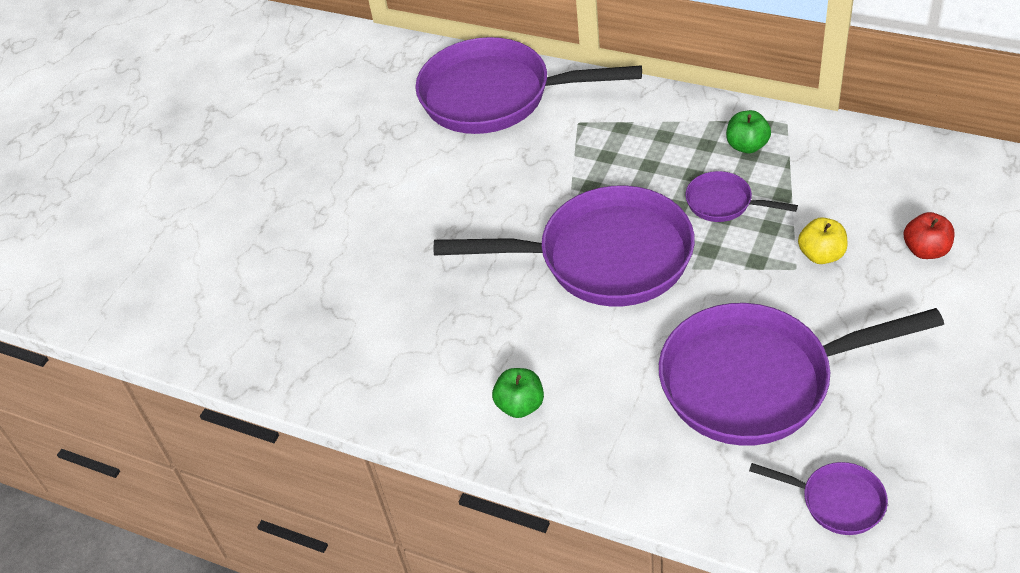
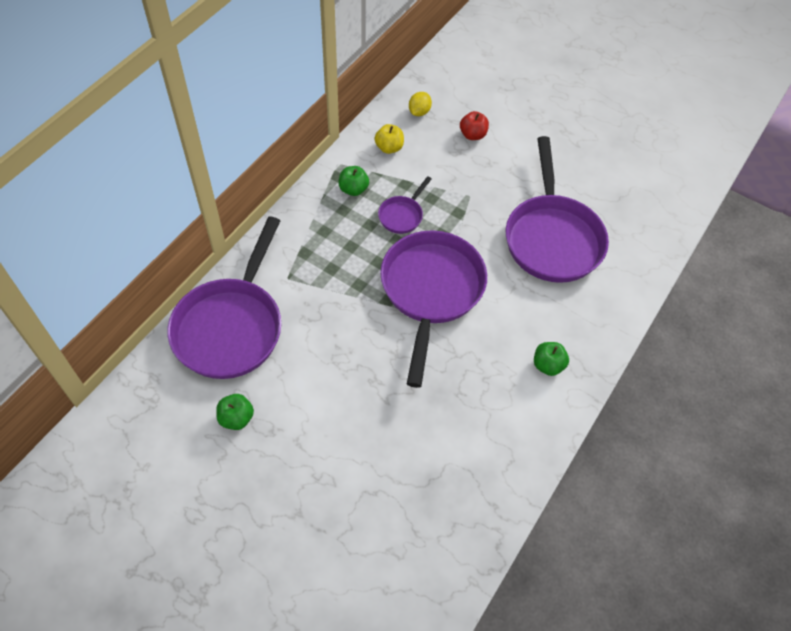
camera: 90 degrees left, 10 degrees up
(381, 131) = (236, 418): none -> green apple
(821, 255) = (462, 181): yellow apple -> yellow apple (389, 148)
(837, 501) = (639, 226): purple pan -> none
(937, 180) = (419, 112): none -> yellow lemon

